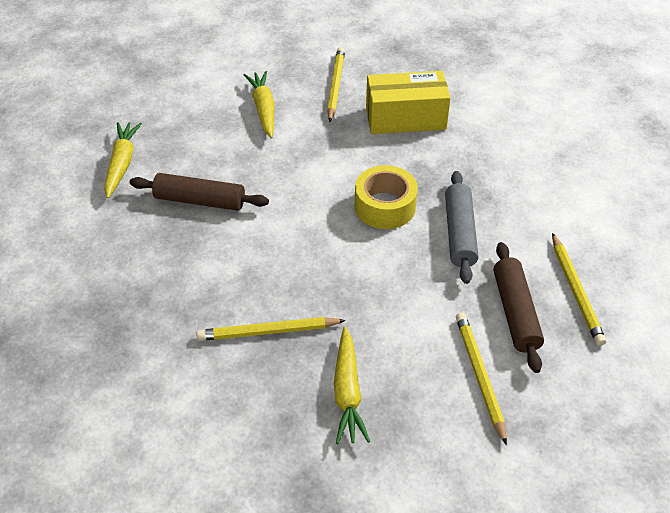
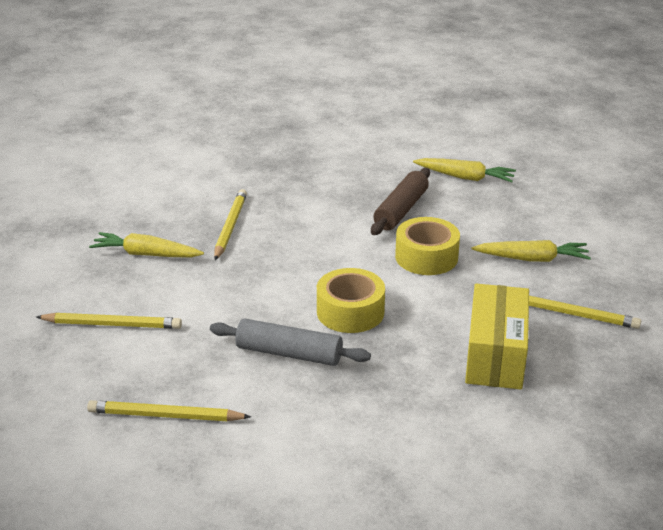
camera: 105 degrees right, 15 degrees down
(281, 171) = (426, 257): none -> yellow tape
(515, 312) = (166, 364): brown rolling pin -> none

